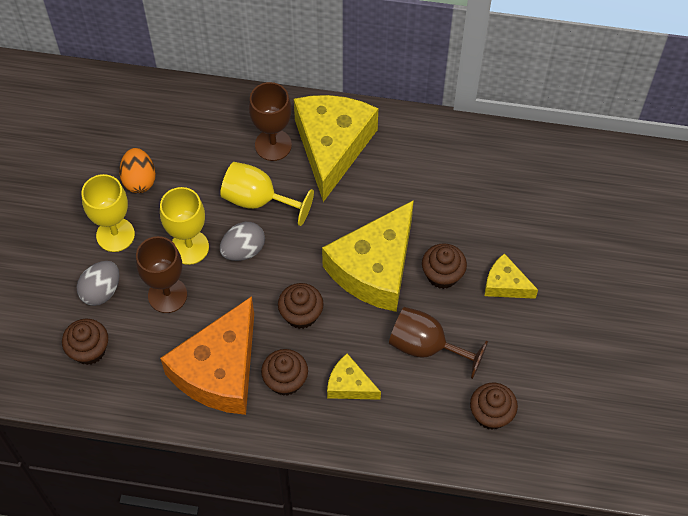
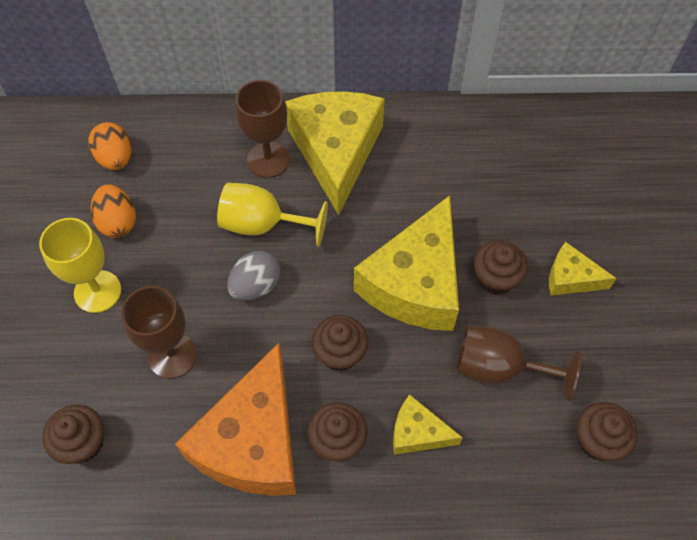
camera: 10 degrees left, 0 degrees up
(101, 291) = (89, 364): grey egg -> none
(145, 124) = (115, 158): none -> orange egg
(189, 247) = (190, 292): yellow goblet -> none

